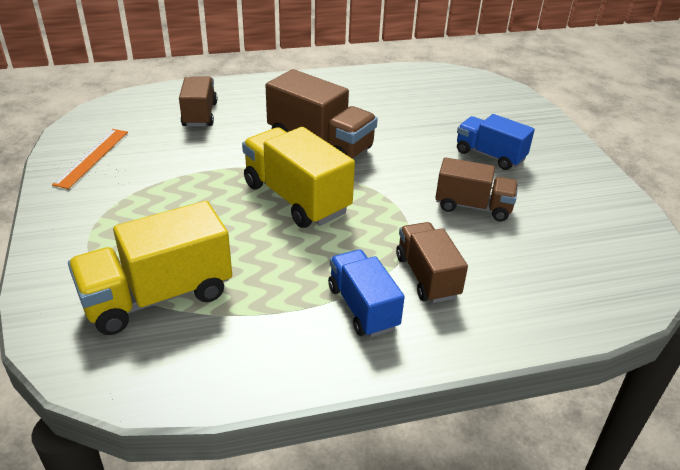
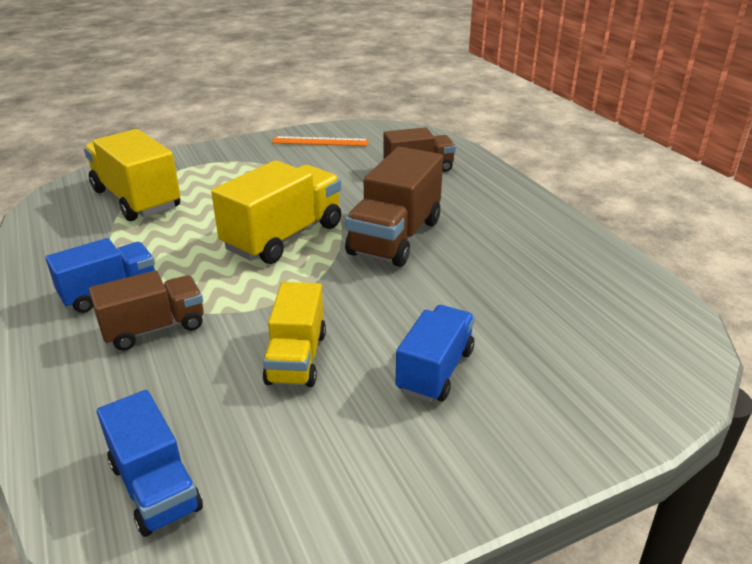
camera: 80 degrees right, 5 degrees down
(473, 206) = (296, 358): brown truck -> yellow truck
(600, 273) = (155, 487): none -> blue truck

